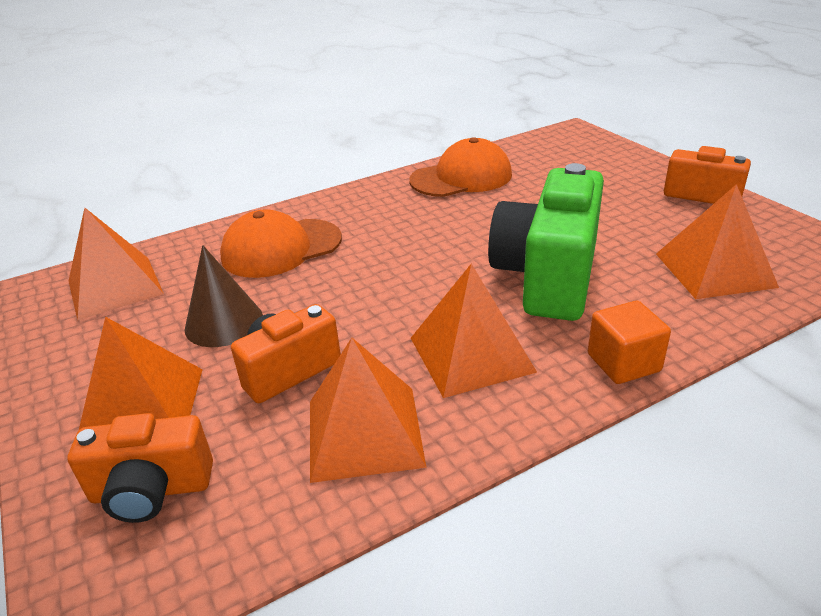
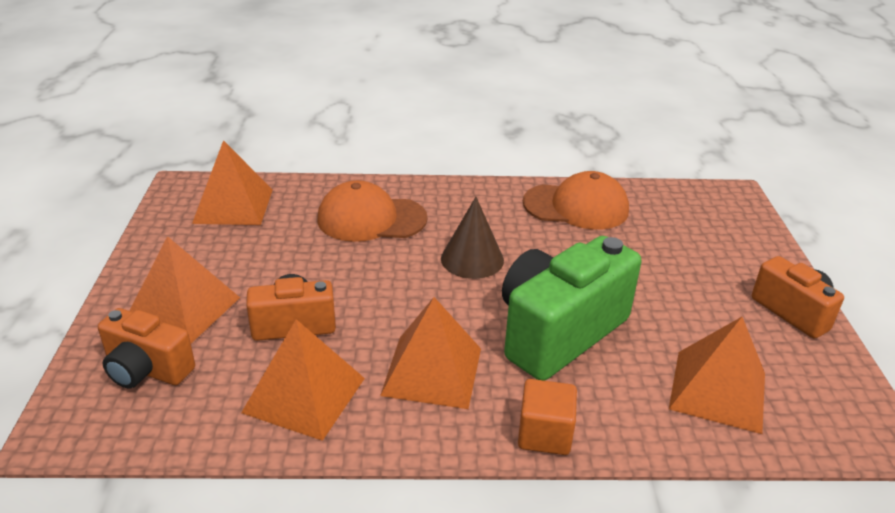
camera: 25 degrees right, 0 degrees up
(224, 322) = (282, 266): brown cone -> brown cone (472, 259)

